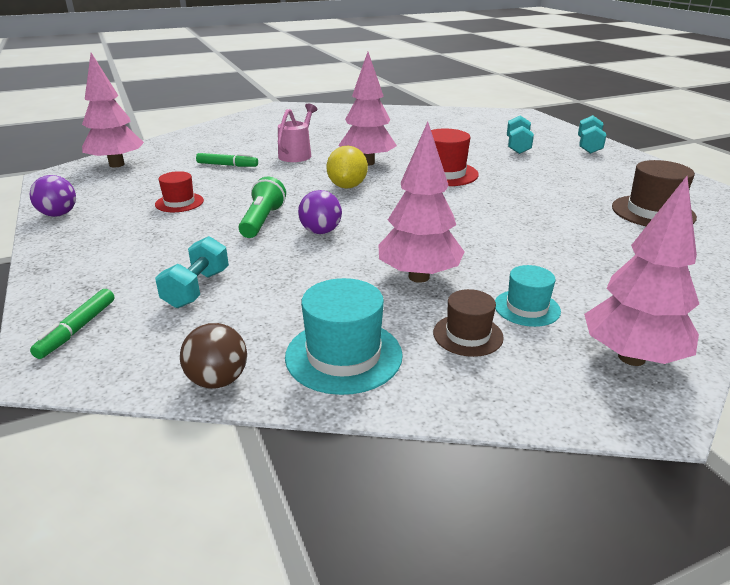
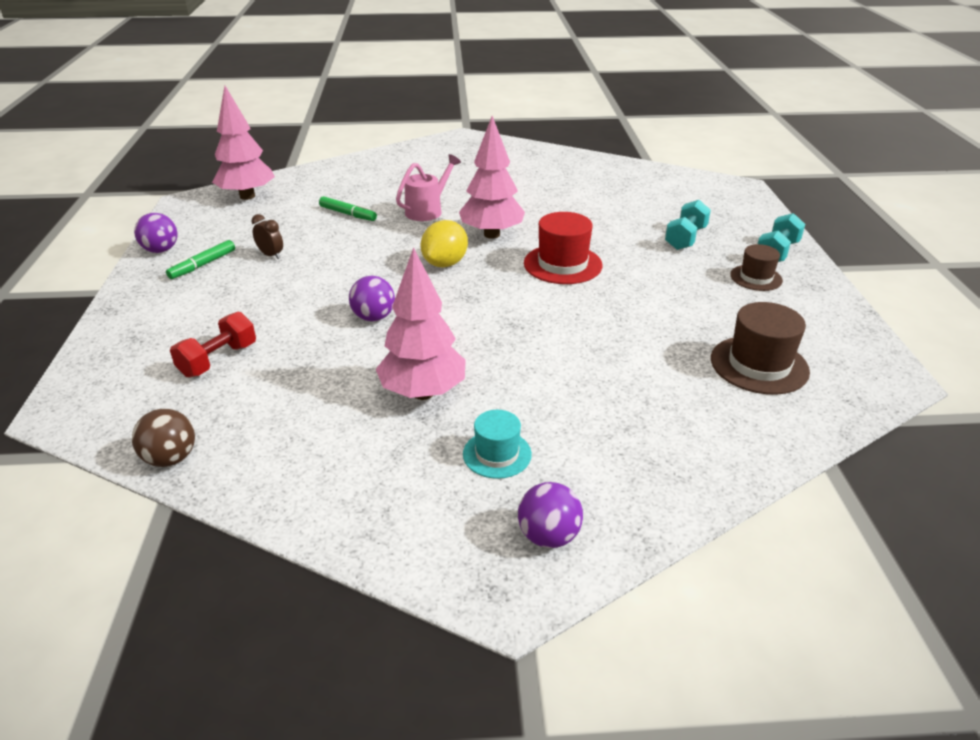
camera: 20 degrees right, 5 degrees up
(77, 329) = (100, 380): green marker -> green marker (202, 265)
(179, 202) = (271, 255): red hat -> brown clock
(197, 289) = (218, 360): turquoise dumbbell -> red dumbbell
(262, 221) = (329, 293): green flashlight -> none
(343, 355) = (287, 461): turquoise hat -> none
(467, 335) = (413, 469): brown hat -> brown hat (756, 278)
(631, 357) = (548, 536): pink tree -> purple ball

